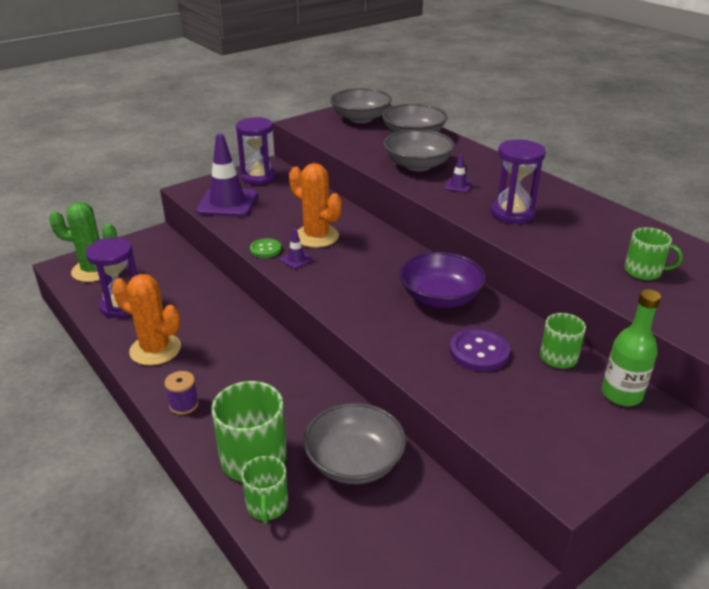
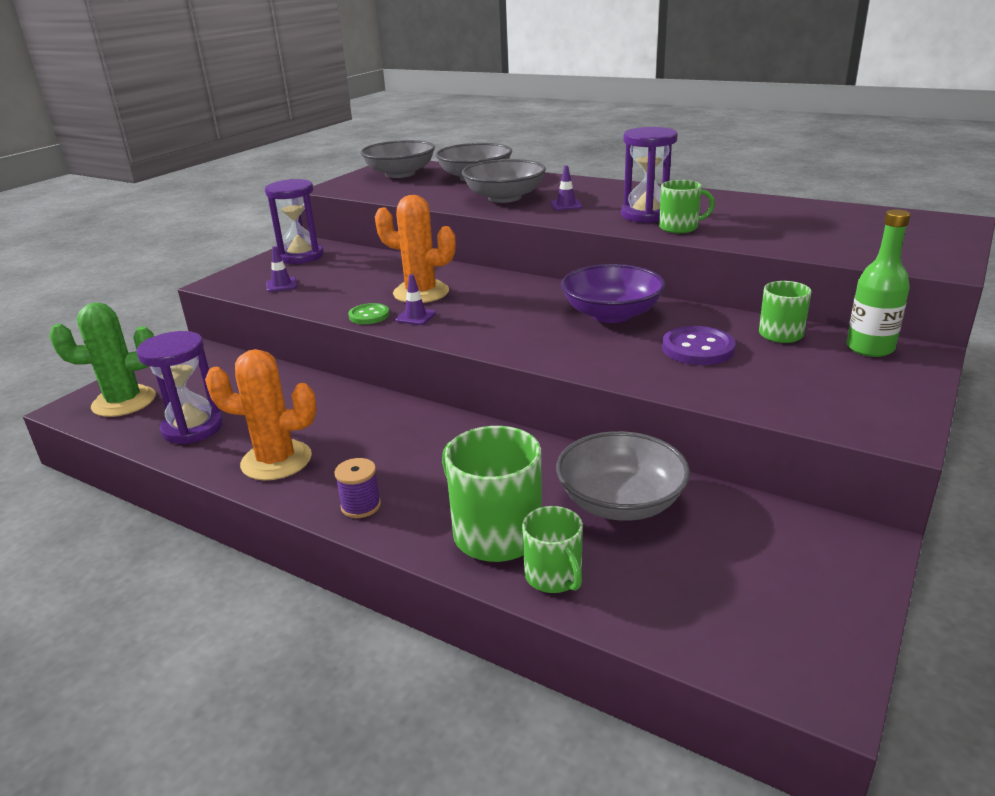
camera: 20 degrees left, 5 degrees down
(227, 203) = (281, 285): purple traffic cone -> purple traffic cone, size x0.43
(643, 271) = (821, 232): green mug -> green mug (679, 227)

